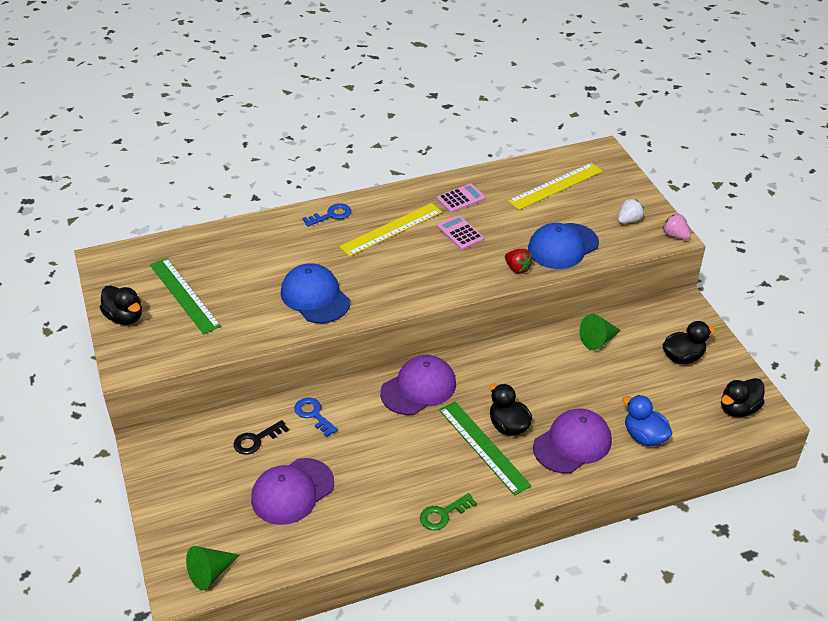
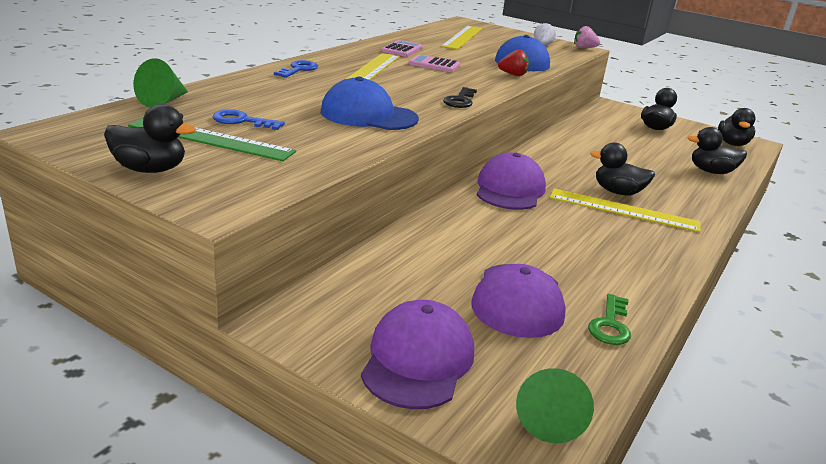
camera: 40 degrees left, 15 degrees down
(256, 440) = (414, 272): black key -> black key (460, 100)
(313, 414) = (444, 234): blue key -> blue key (242, 121)
(443, 514) = (674, 265): green key -> green key (610, 325)
(483, 447) = (623, 210): green ruler -> yellow ruler
(572, 444) = (678, 189): purple cap -> purple cap (418, 360)
(598, 340) = (590, 131): green cone -> green cone (163, 101)
(644, 436) = (711, 172): blue duck -> black duck

